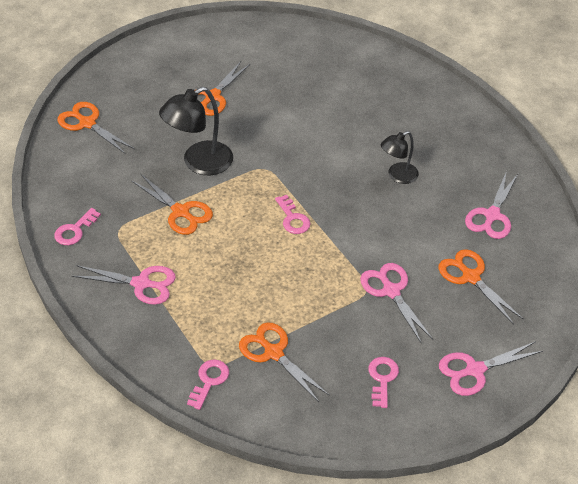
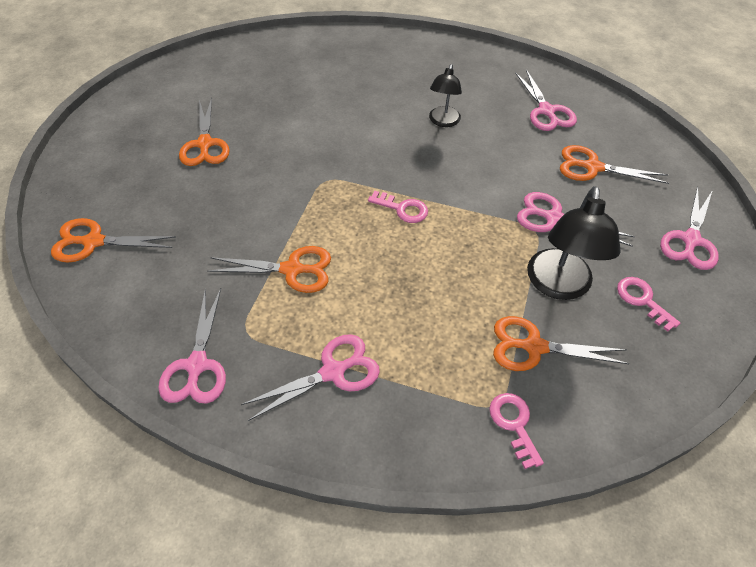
camera: 40 degrees left, 5 degrees up
(74, 230) = (197, 365): pink key -> pink scissors
(199, 163) = (258, 211): black lamp -> black lamp (558, 286)

